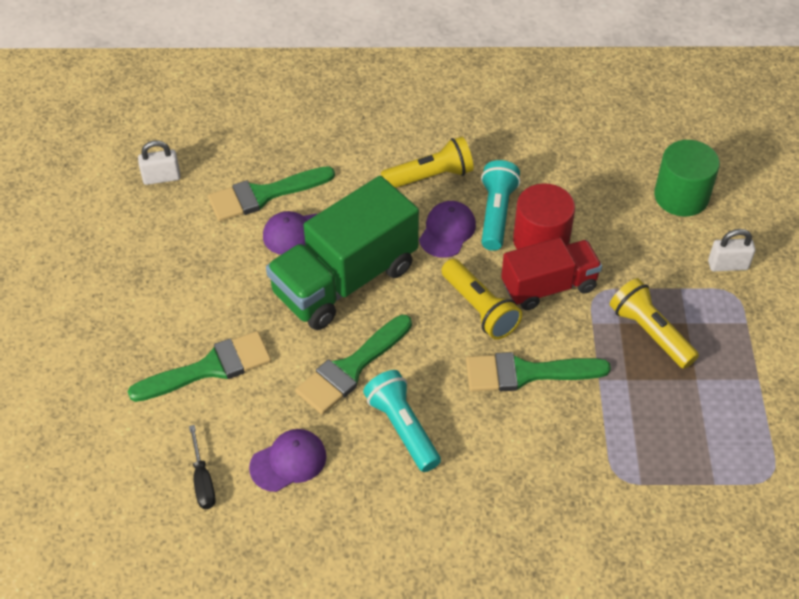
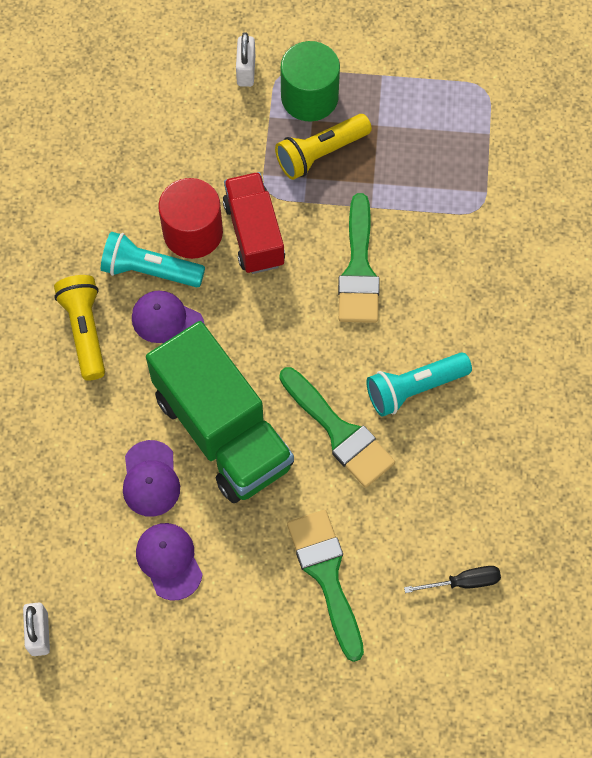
camera: 85 degrees left, 15 degrees up
(264, 195) = (85, 513): green brush -> none
(288, 461) = (446, 498): purple cap -> purple cap (169, 561)
(480, 309) = (276, 302): yellow flashlight -> none
(681, 196) = (150, 93): green cylinder -> green cylinder (309, 97)

